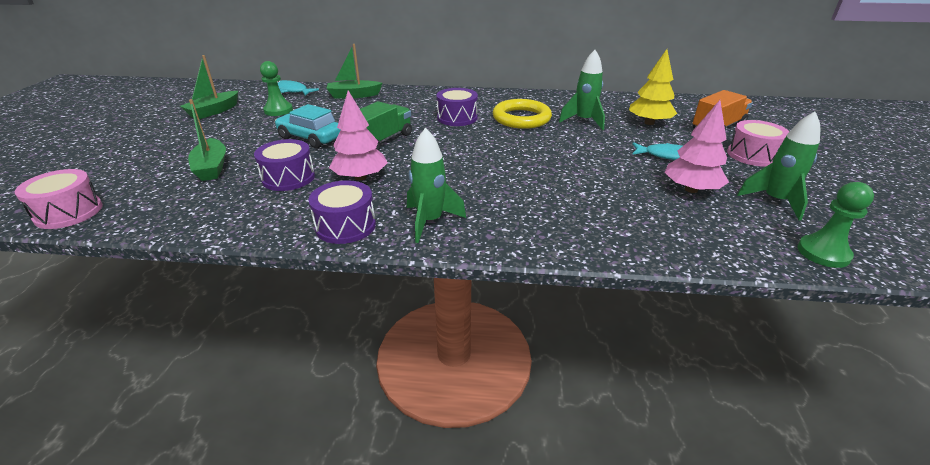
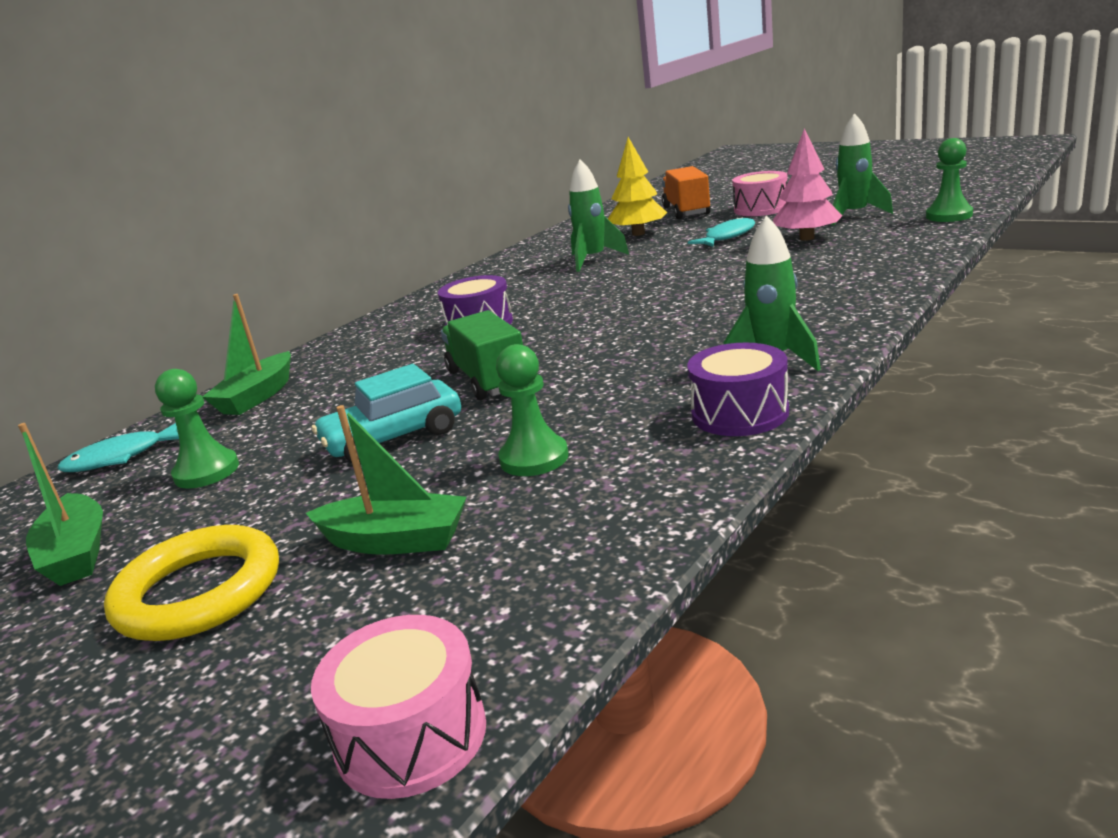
camera: 55 degrees left, 10 degrees down
(288, 178) = (534, 458): purple drum -> green pawn
(360, 177) = (598, 399): pink tree -> none
(521, 118) = (538, 289): yellow ring -> yellow ring (199, 592)

